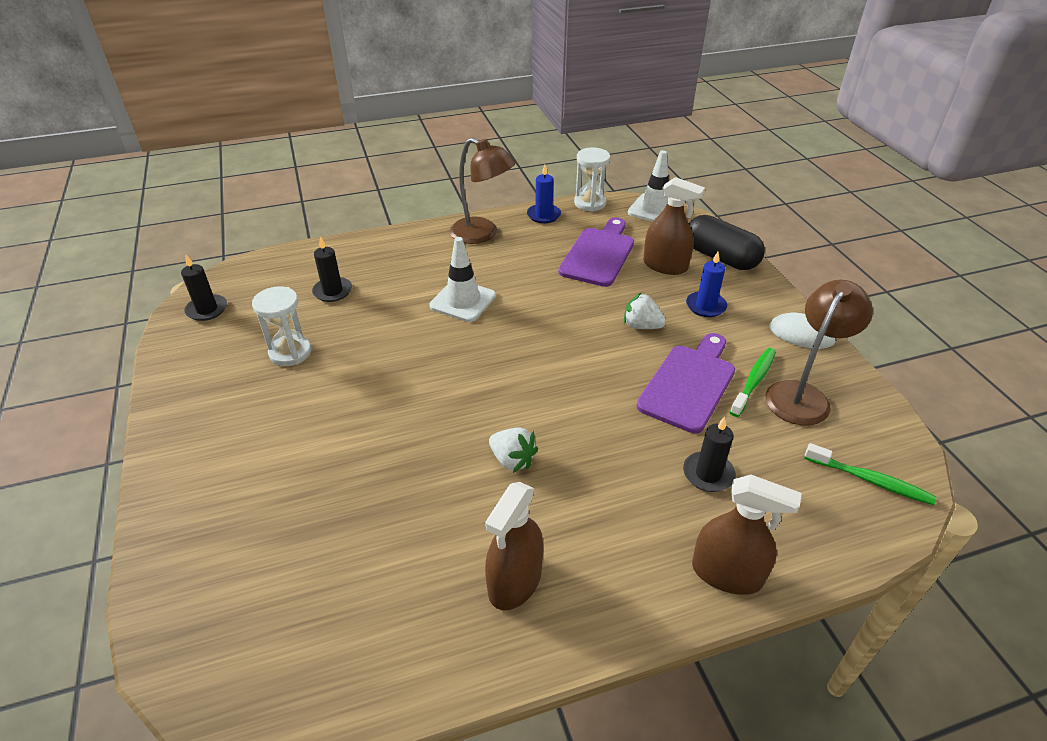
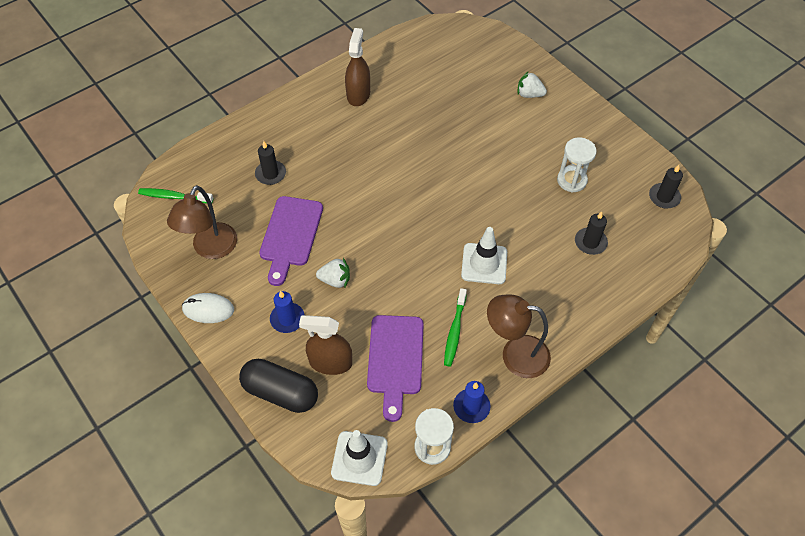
camera: 160 degrees right, 15 degrees up
(512, 460) = (386, 150): white strawberry -> white strawberry (529, 94)
(726, 573) = (256, 125): brown spray bottle -> none
(754, 381) = (245, 251): green toothbrush -> green toothbrush (454, 331)

